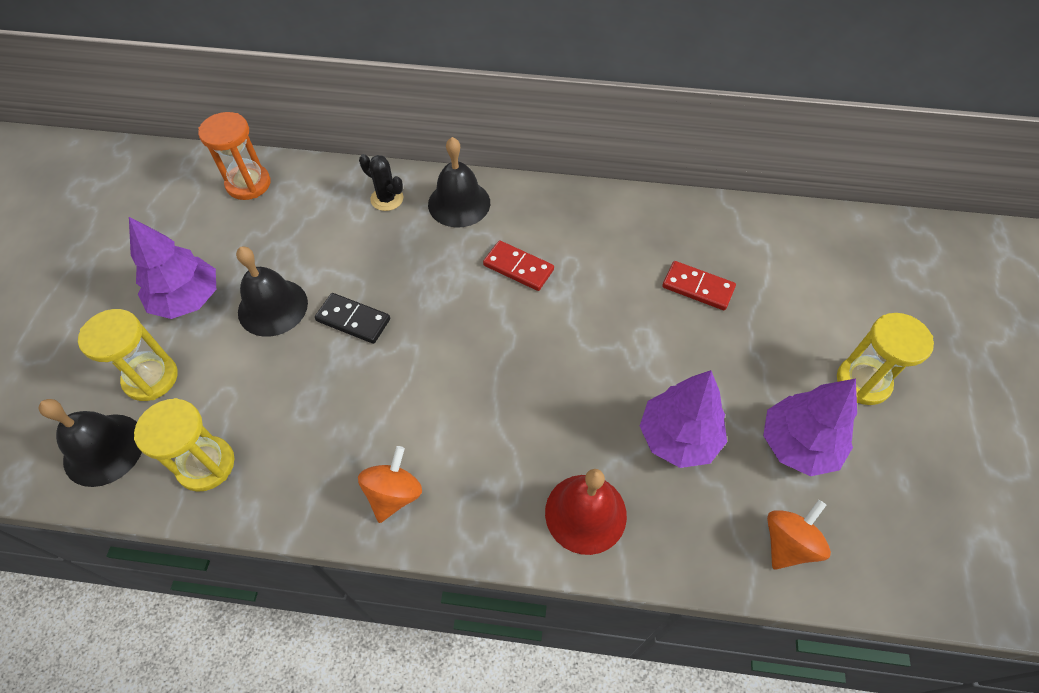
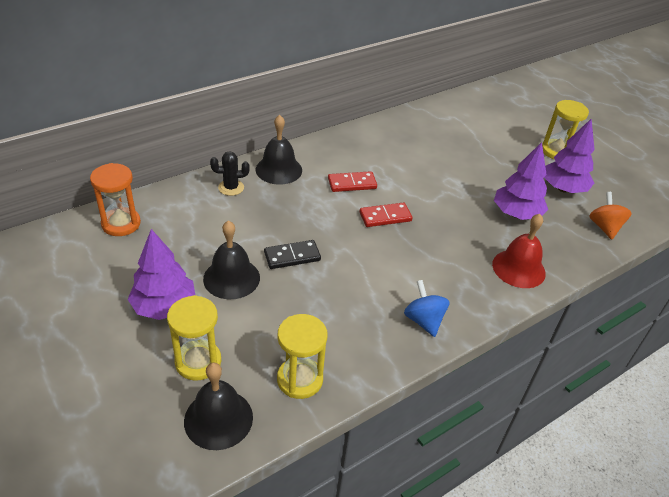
camera: 45 degrees left, 15 degrees down
(394, 494) = (423, 320): orange spinning top -> blue spinning top
(698, 287) = (448, 149): red domino -> red domino (385, 217)

